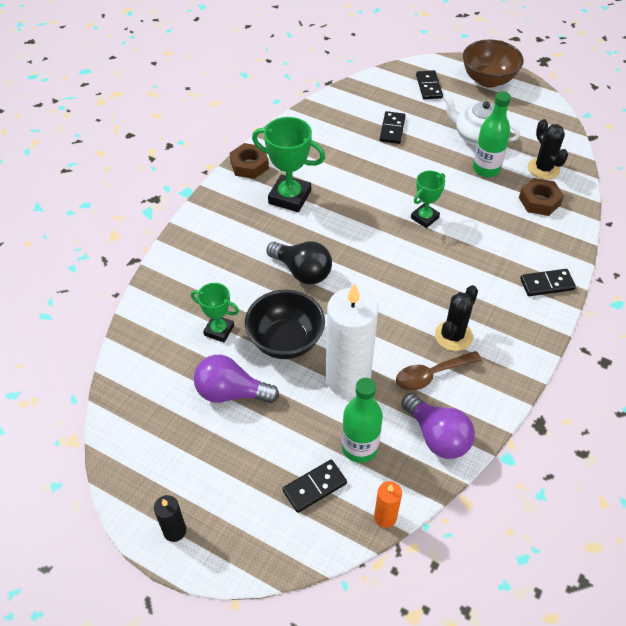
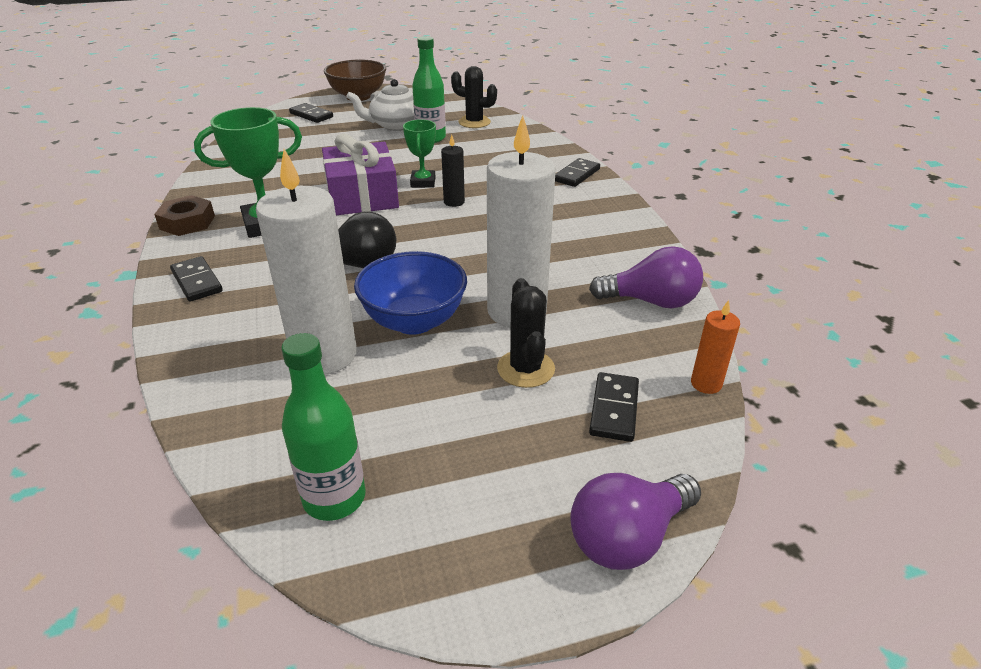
camera: 45 degrees left, 15 degrees down
(174, 531) = (532, 572): black candle -> black candle (454, 202)
(219, 330) = (324, 355): green trophy -> white candle
(231, 392) = (413, 395): purple light bulb -> purple light bulb (628, 537)
(285, 341) = (414, 321): black bowl -> blue bowl
(359, 447) = (604, 351): green bottle -> green bottle (334, 498)
(370, 206) = (362, 196): none -> purple gift
(392, 129) = (313, 147): black domino -> black domino (197, 281)
(431, 375) = (581, 267): brown spoon -> none
(453, 336) = (559, 235): black cactus -> black cactus (525, 369)
(539, 201) = (499, 138): brown nut -> none

